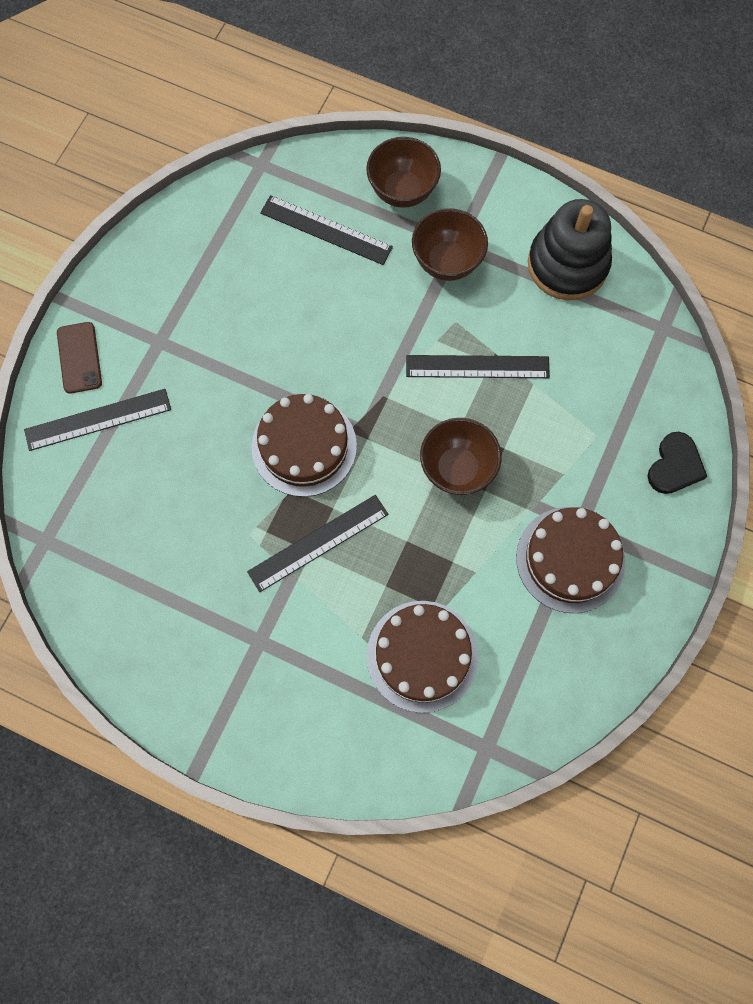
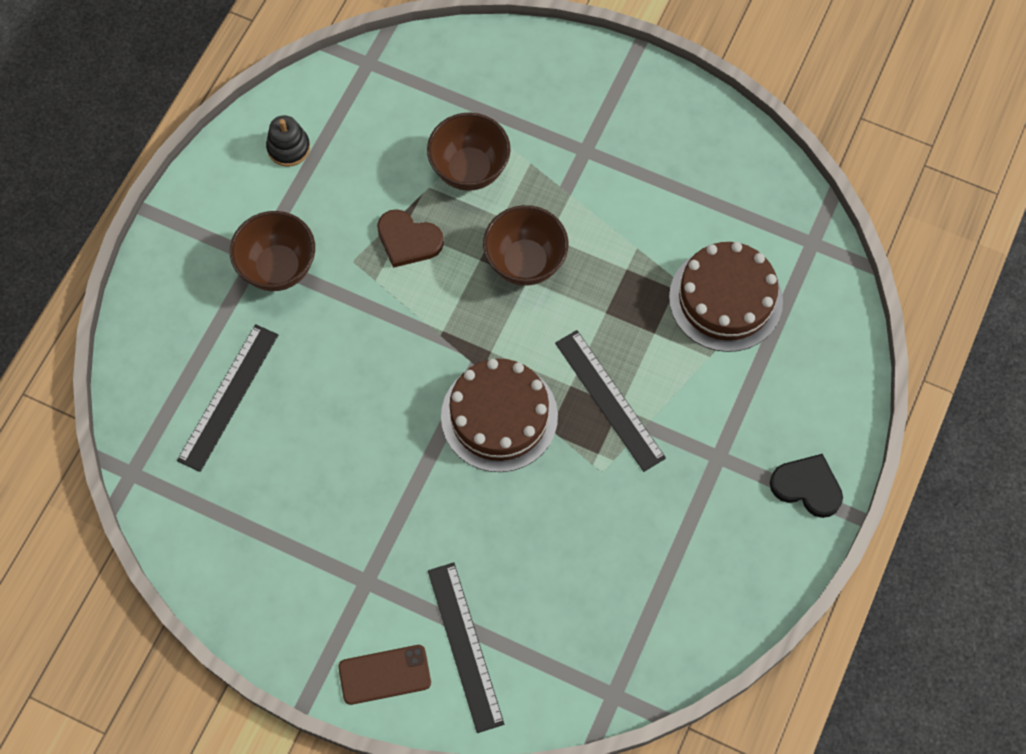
camera: 90 degrees left, 5 degrees down
(402, 191) = (182, 313): brown bowl -> brown bowl (469, 170)
(477, 367) = (408, 240): black ruler -> brown heart
(567, 264) = (288, 148): black stacking toy -> black stacking toy, size x0.48
(570, 559) = (621, 161): brown cake -> none
(675, 466) = (521, 63): black heart -> black heart (807, 486)

